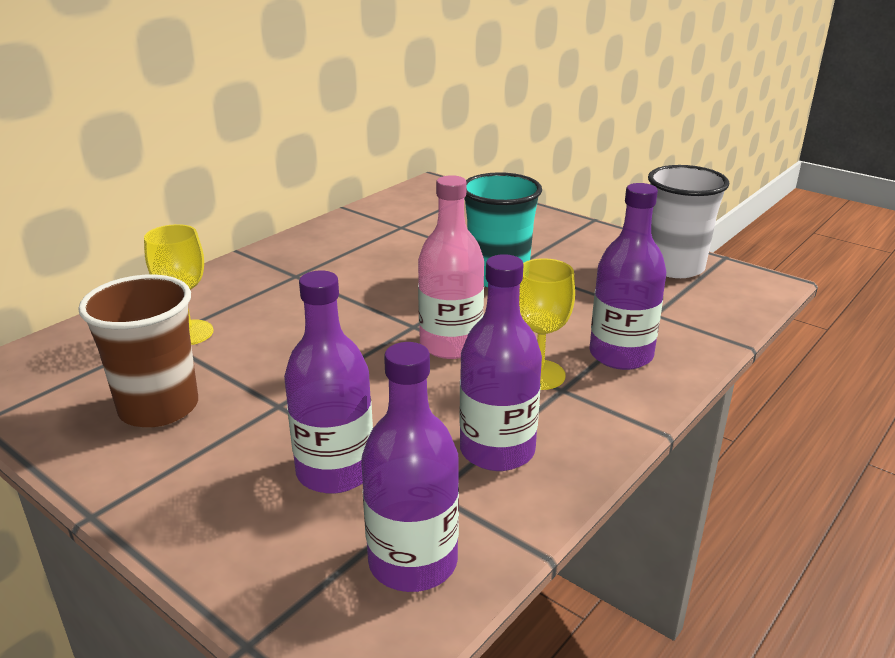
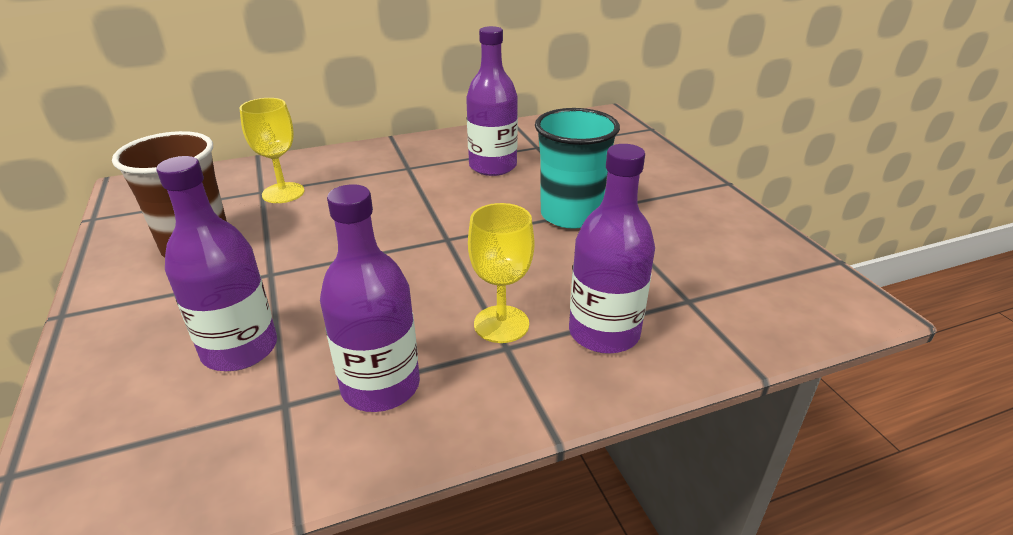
camera: 30 degrees right, 5 degrees up
(413, 562) = (193, 464): purple bottle -> purple bottle (493, 166)
(450, 345) = (457, 267): pink bottle -> none
(674, 267) = (765, 256): white cup -> none

